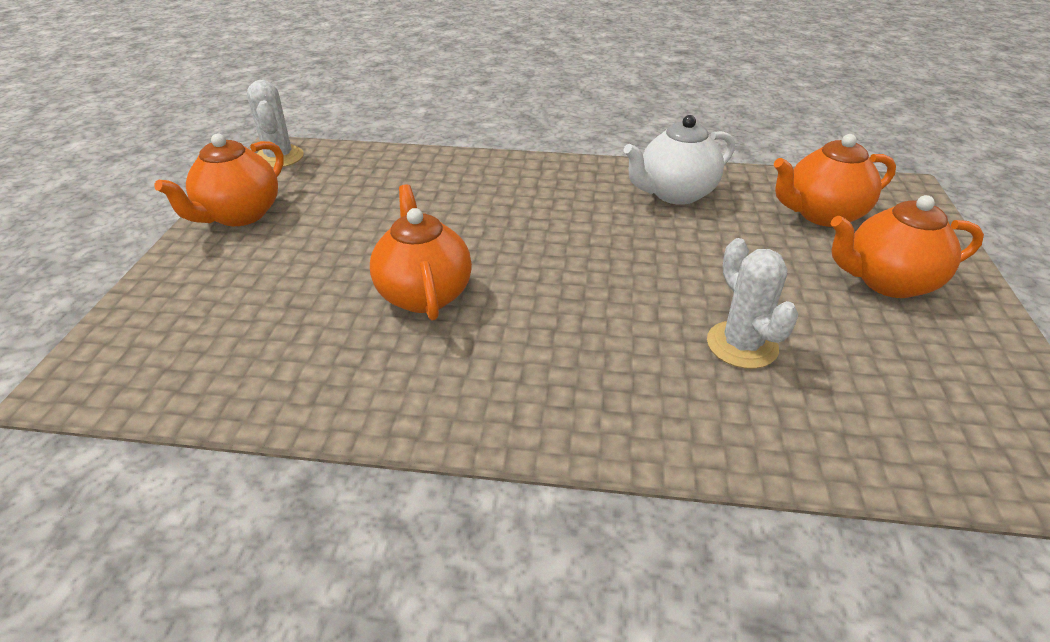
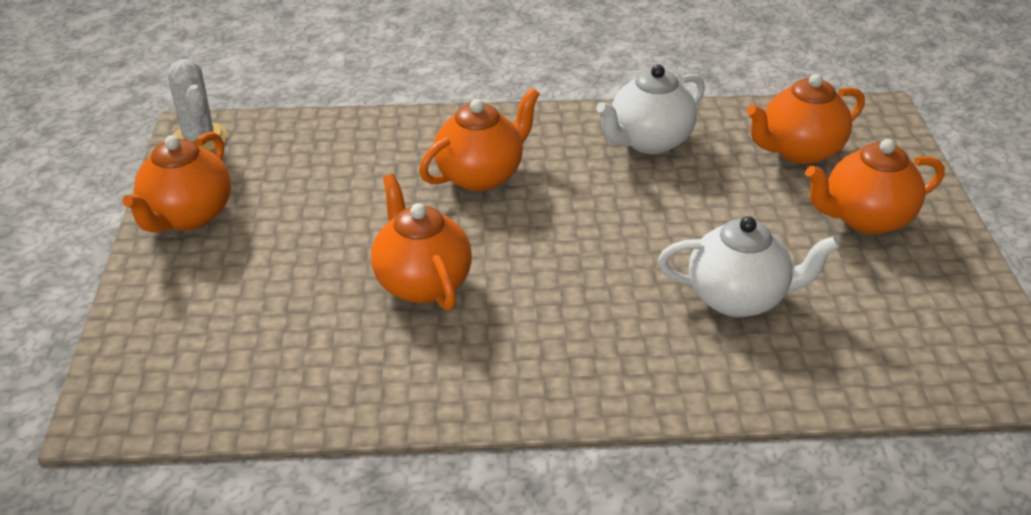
camera: 10 degrees left, 0 degrees up
(510, 207) = (481, 175): none -> orange teapot
(742, 345) = (738, 298): white cactus -> white teapot

